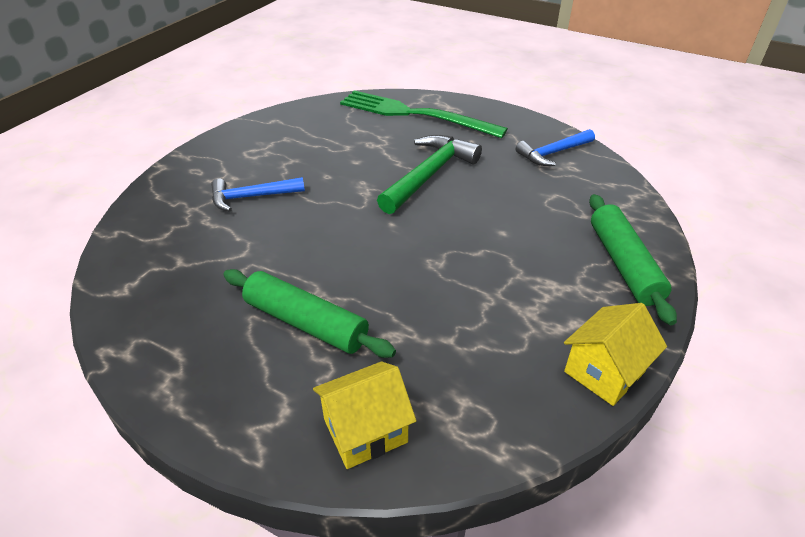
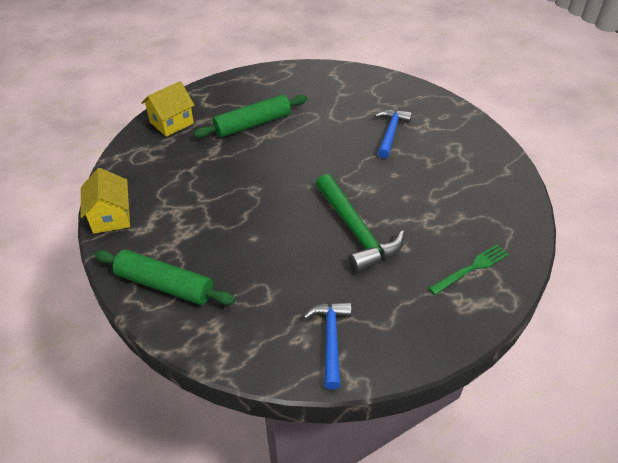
camera: 120 degrees right, 5 degrees up
(365, 430) = (171, 123): yellow house -> yellow house turned 45 degrees clockwise
(415, 114) = (471, 268): green fork -> green fork, size x0.49

